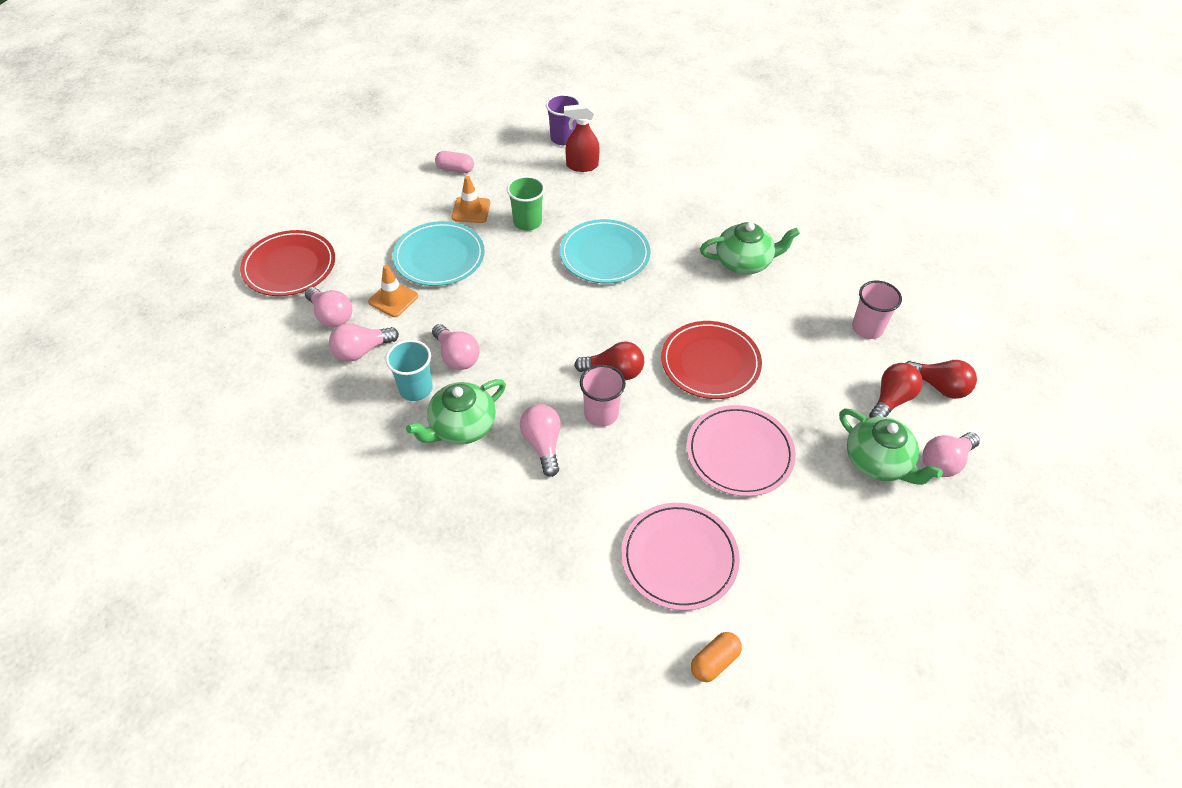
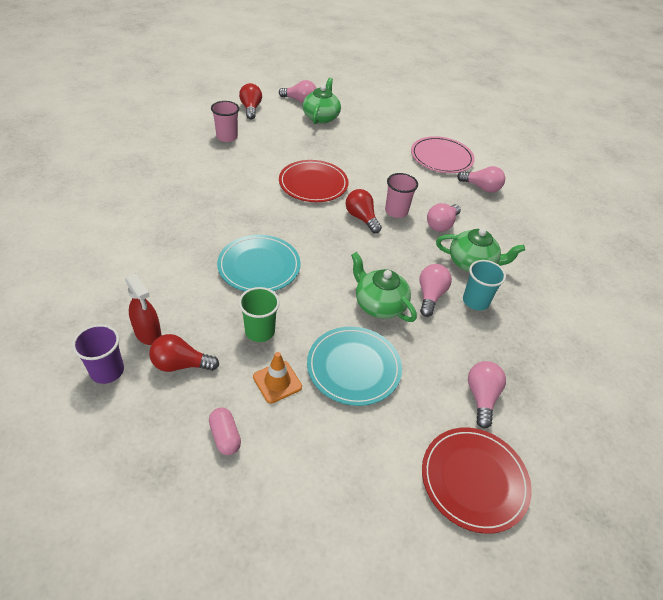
camera: 130 degrees left, 5 degrees down
(362, 351) = (485, 352): pink light bulb -> pink light bulb (481, 187)
(393, 299) = (424, 367): orange traffic cone -> none
(714, 662) = (471, 136): orange capsule -> none
(739, 453) = (364, 157): pink plate -> none
(744, 262) = (207, 196): green teapot -> green teapot (379, 304)
(891, 400) = (276, 120): red light bulb -> red light bulb (181, 364)

